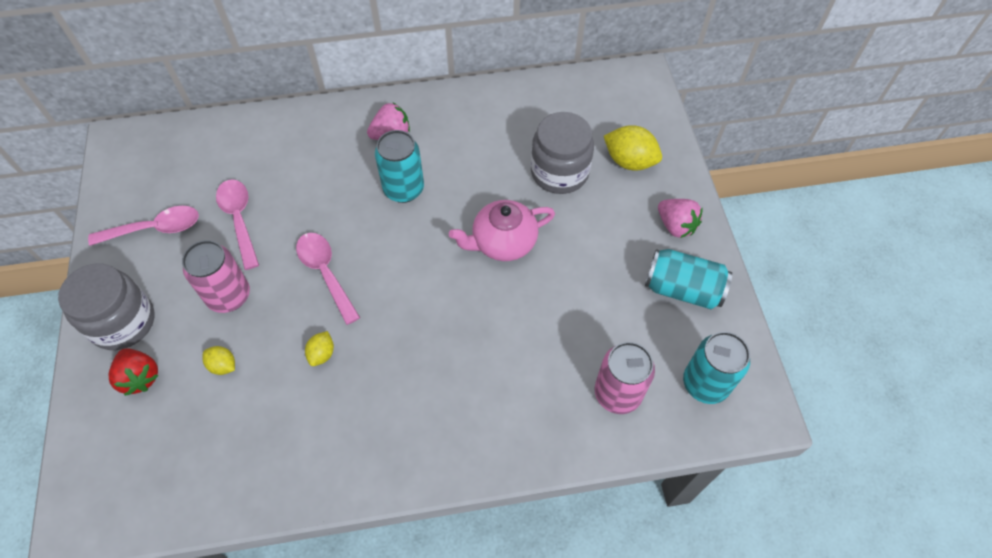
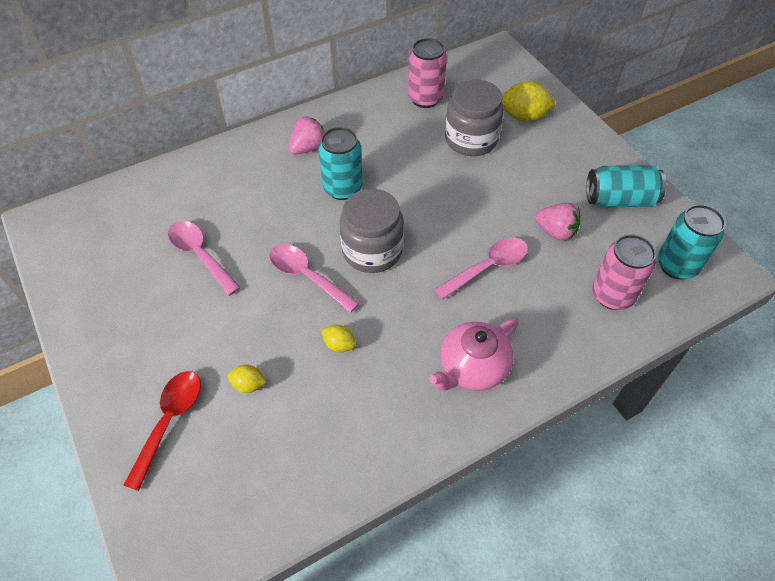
camera: 20 degrees left, 5 degrees down
(123, 322) = (126, 378): grey jar -> grey jar (372, 250)
(140, 377) = (169, 422): red strawberry -> red spoon
(155, 229) = (118, 287): pink spoon -> pink spoon (487, 267)
(229, 296) = (223, 323): pink can -> pink can (425, 98)
(322, 354) = (339, 345): yellow lemon -> yellow lemon turned 60 degrees counterclockwise
(503, 242) = (453, 206): pink teapot -> pink teapot (472, 368)
(676, 226) = (587, 154): pink strawberry -> pink strawberry (555, 232)

